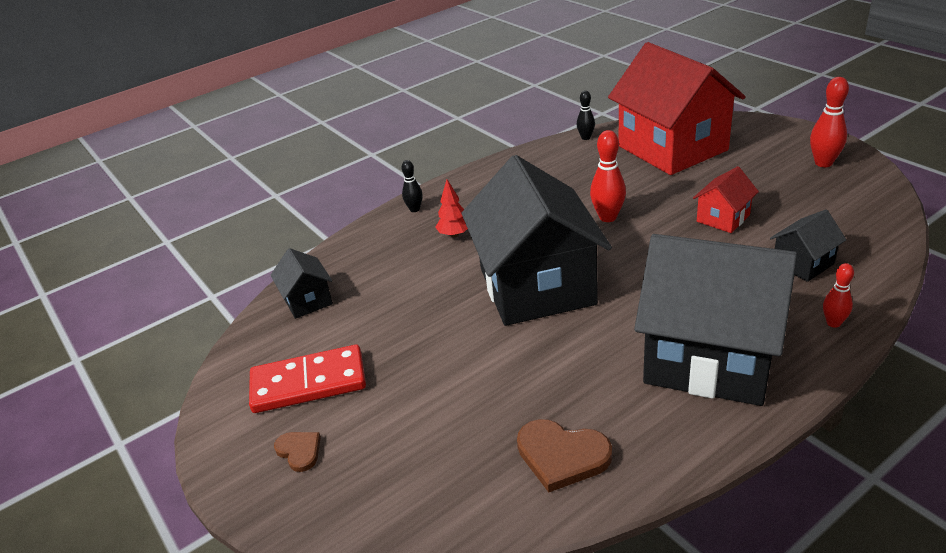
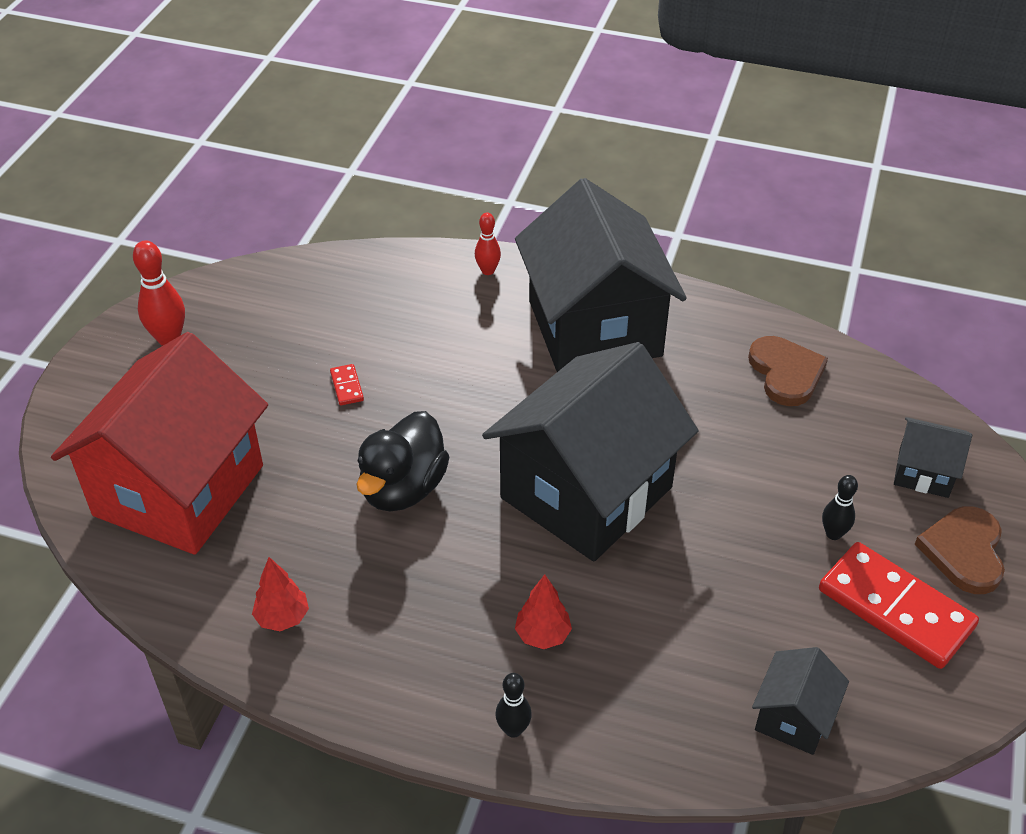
camera: 130 degrees left, 10 degrees up
(299, 451) = (964, 551): brown heart -> brown heart, size x1.71
(551, 162) = (282, 618): none -> red tree
(586, 137) = (179, 610): black bowling pin -> black bowling pin (833, 534)
(608, 217) = (403, 488): red bowling pin -> black duck
(723, 218) = (347, 386): red house -> red domino
(803, 263) = (403, 308): black house -> black house (923, 472)

